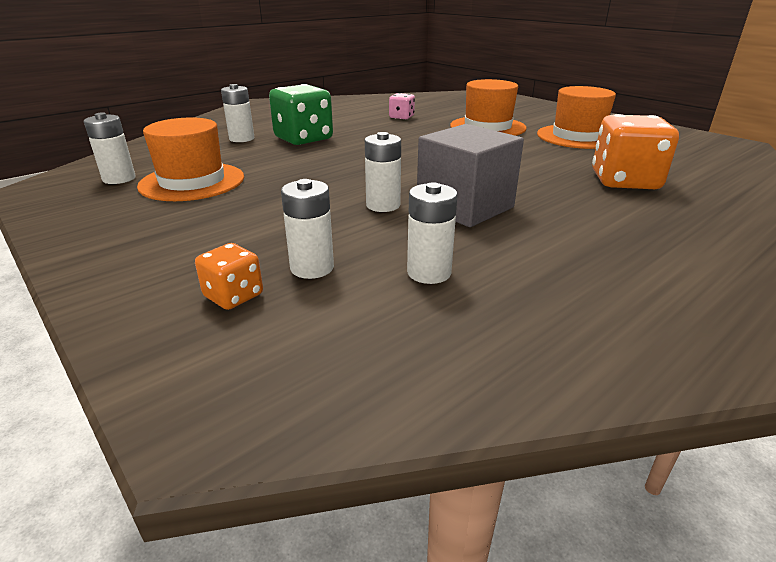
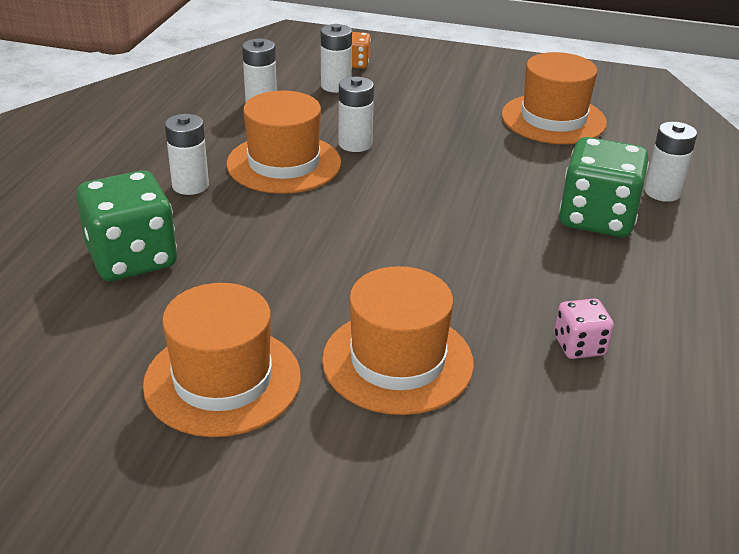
camera: 145 degrees right, 5 degrees up
(119, 179) = (616, 104): white battery -> white battery (190, 185)
(465, 207) = (284, 163): grey cube -> orange hat
(624, 181) = (132, 258): orange dice -> green dice

